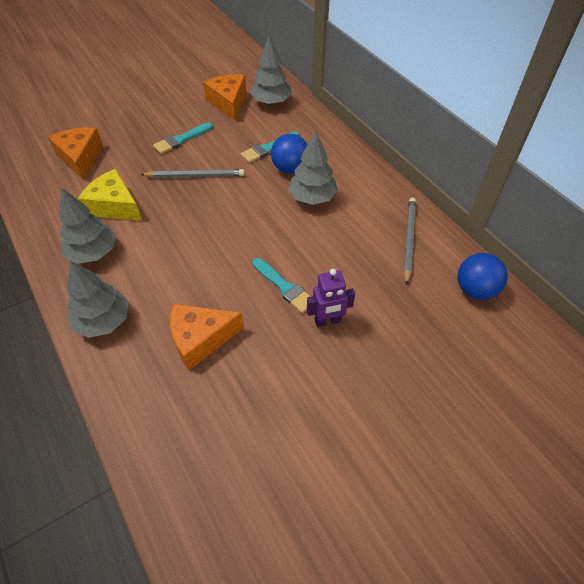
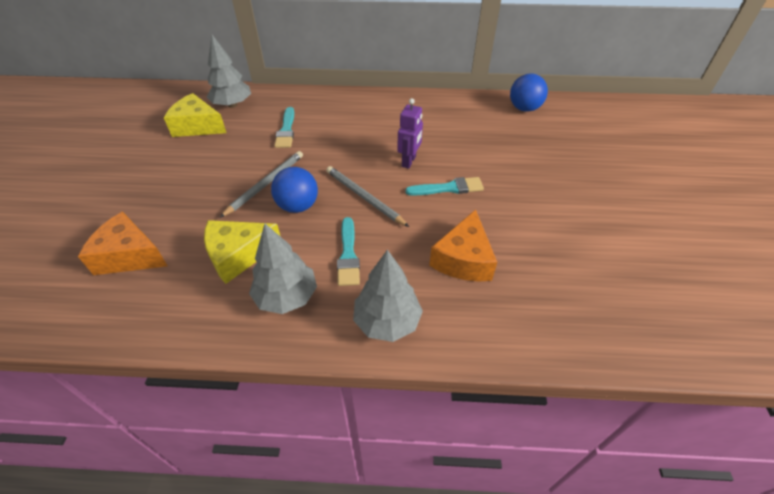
camera: 55 degrees left, 5 degrees down
(181, 139) = (205, 173): turquoise brush -> turquoise brush (348, 255)
(228, 103) = (197, 126): orange cheese -> yellow cheese
(290, 169) = (324, 130): blue ball -> blue ball (298, 206)
(312, 197) = (369, 133): grey tree -> none
(327, 321) = (500, 181): purple robot -> purple robot (409, 161)
(408, 240) = (457, 112): grey pencil -> grey pencil (364, 197)

